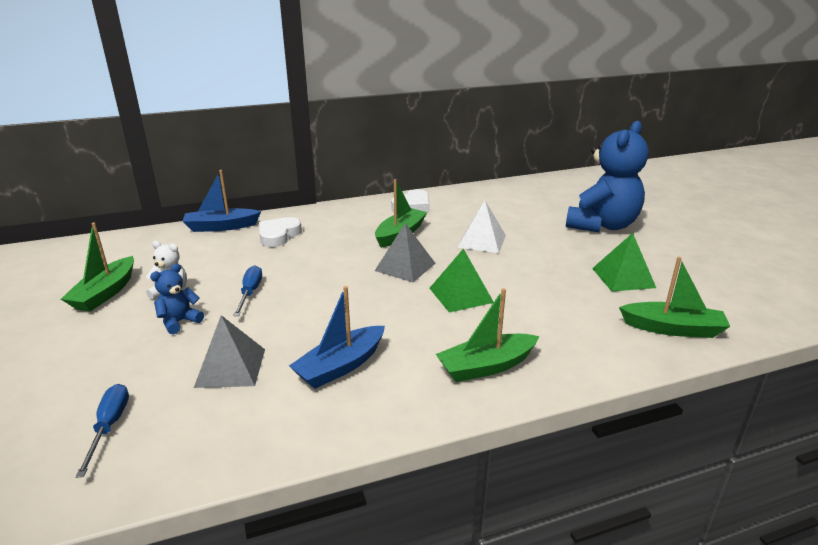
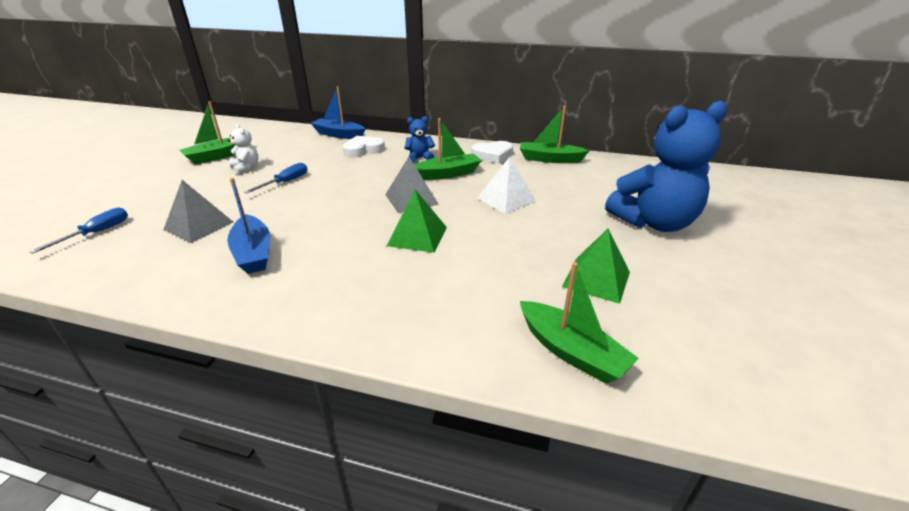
camera: 35 degrees right, 5 degrees up
(179, 322) = (222, 186): blue teddy bear -> blue teddy bear (419, 158)
(340, 366) = (253, 253): blue boat -> blue boat turned 105 degrees counterclockwise
(486, 366) = (343, 301): green boat -> green boat (549, 159)

